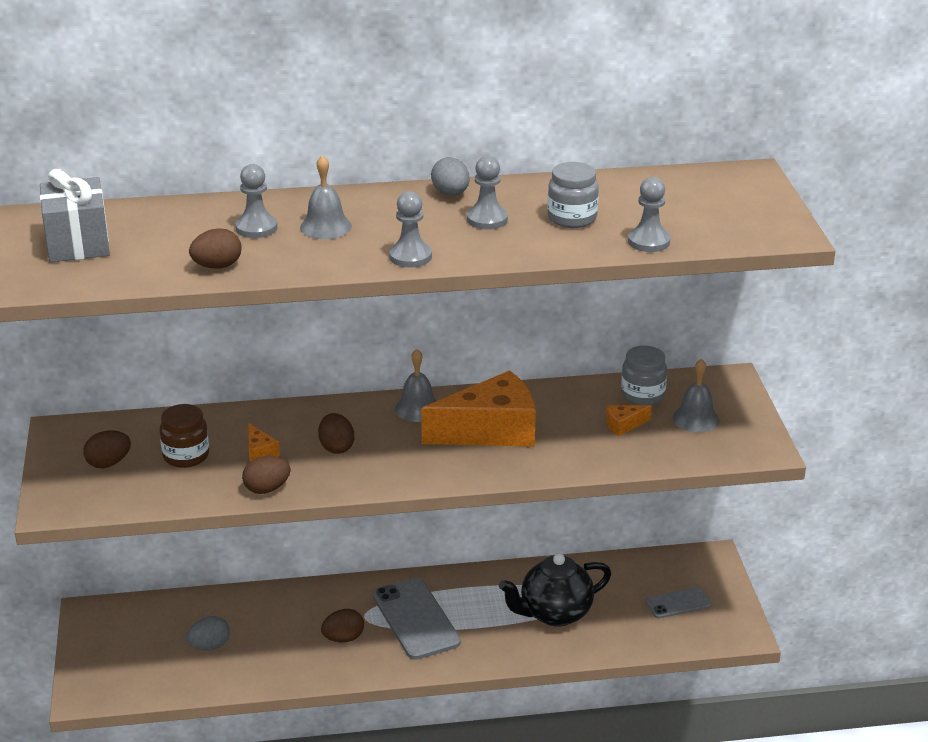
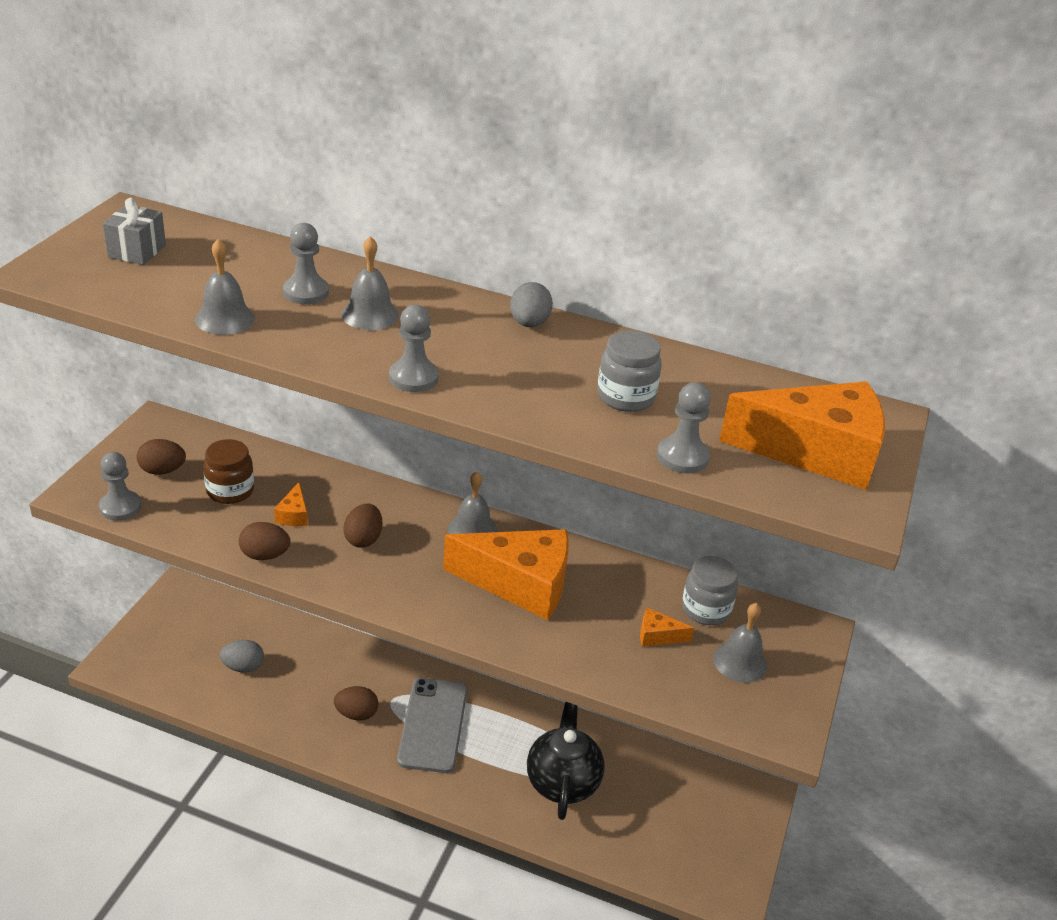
camera: 25 degrees right, 5 degrees up
(78, 244) = (137, 251): grey gift -> grey gift, size x0.65
(217, 266) = (225, 318): brown egg -> grey bell
(487, 219) = (535, 365): grey pawn -> grey pawn (120, 507)
(554, 613) = (562, 781): black teapot -> black teapot turned 90 degrees clockwise
(678, 603) = (691, 829): grey phone -> none
(730, 209) = (816, 452): none -> orange cheese

